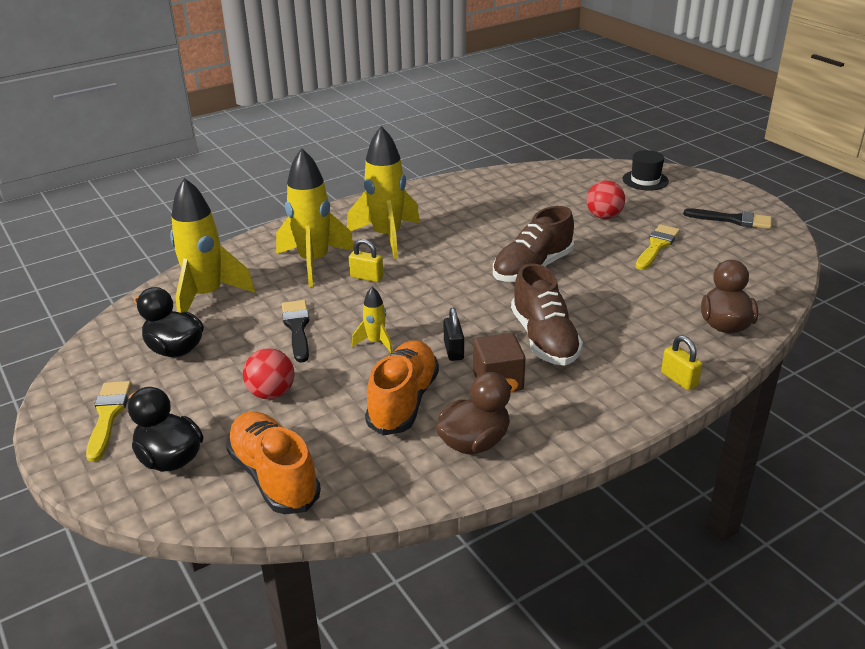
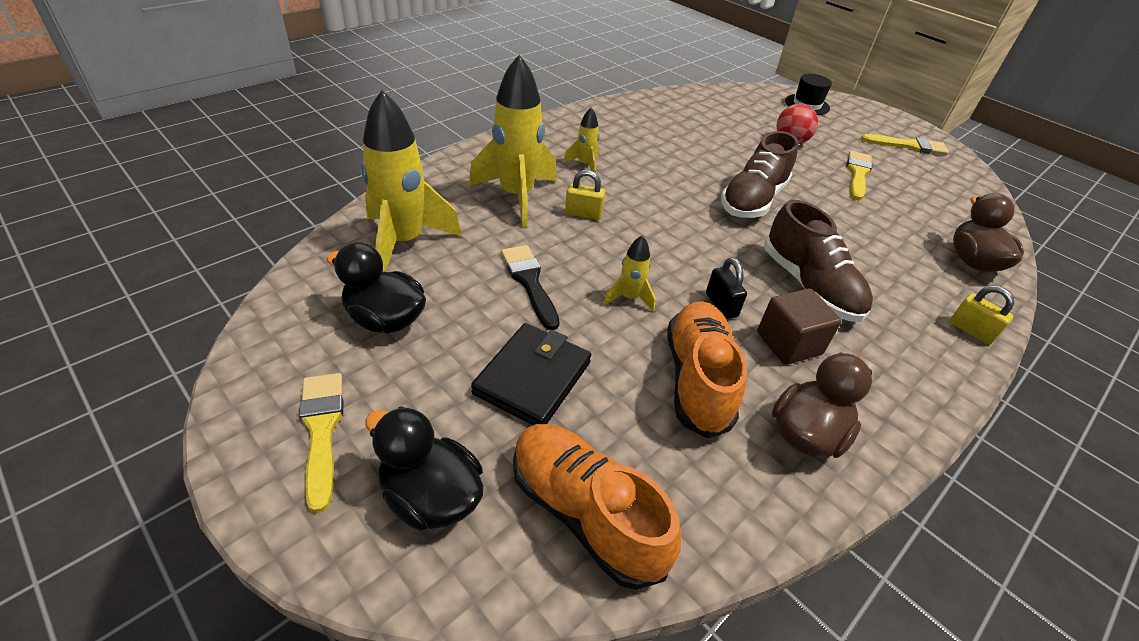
camera: 15 degrees left, 10 degrees up
(271, 393) = (533, 378): red ball -> black wallet
(387, 237) = (585, 165): yellow rocket -> yellow rocket, size x0.47
(733, 220) = (908, 146): black brush -> yellow brush

